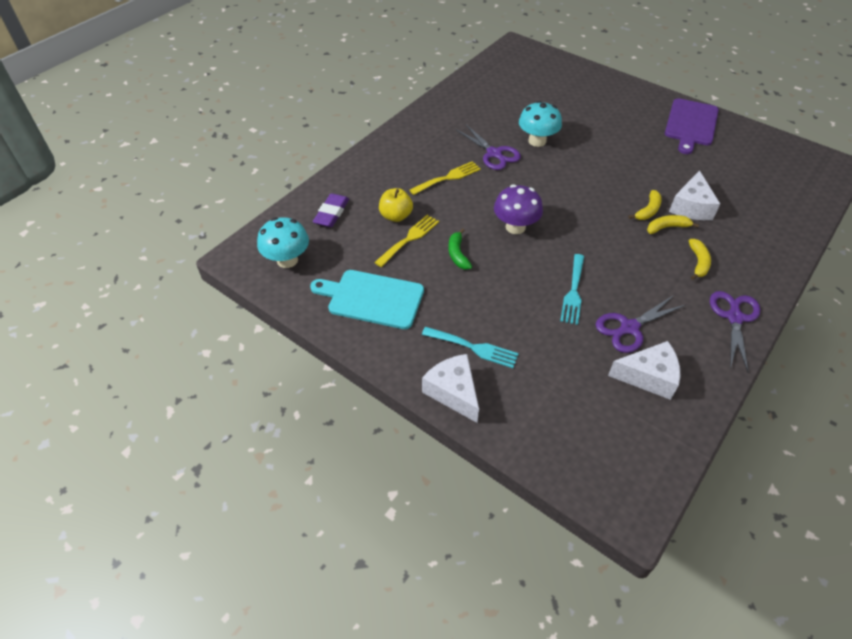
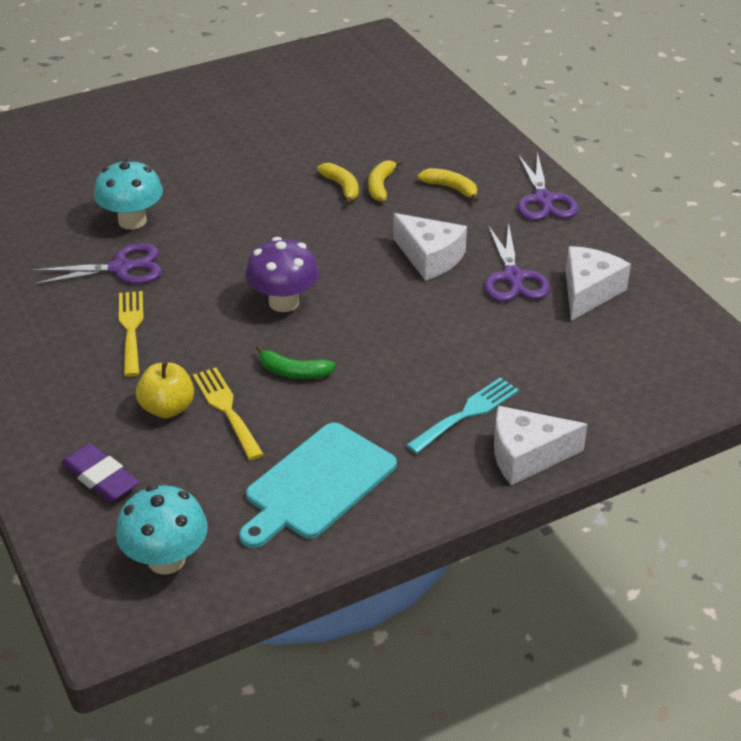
camera: 65 degrees left, 10 degrees down
(573, 292) = (431, 297): turquoise fork -> none
(691, 124) = (221, 93): purple cutting board -> none
(691, 207) = (361, 155): white cheese -> white cheese (430, 258)
(734, 317) = (544, 200): purple scissors -> purple scissors turned 135 degrees counterclockwise

